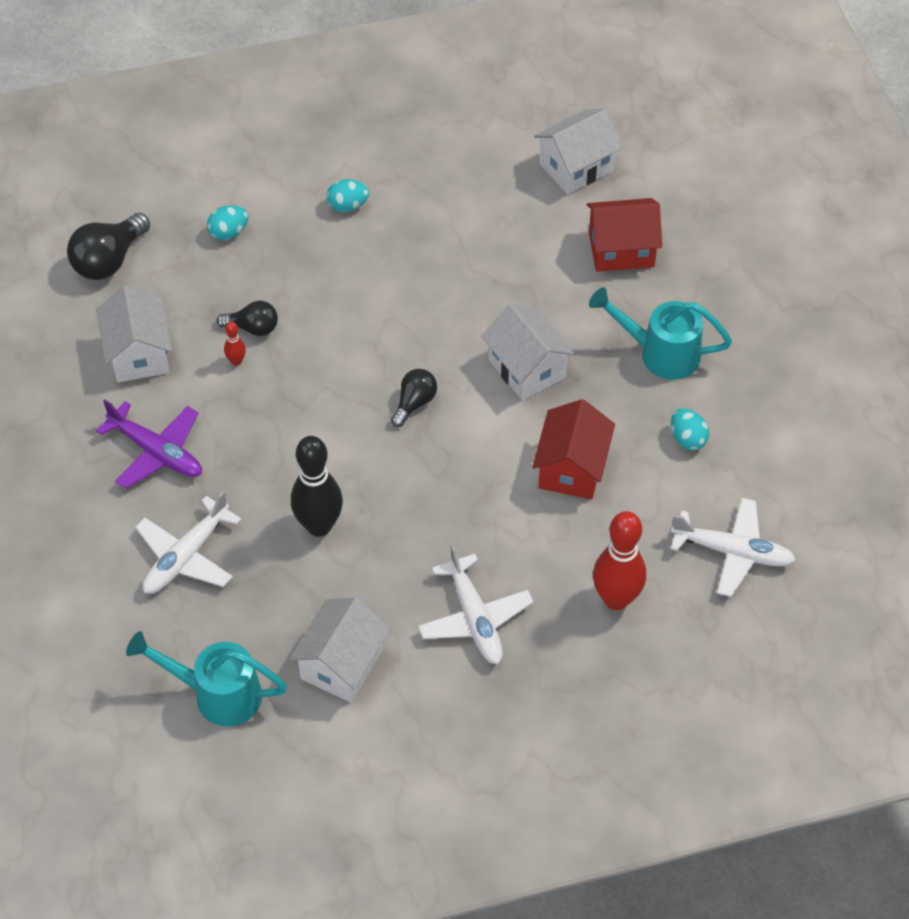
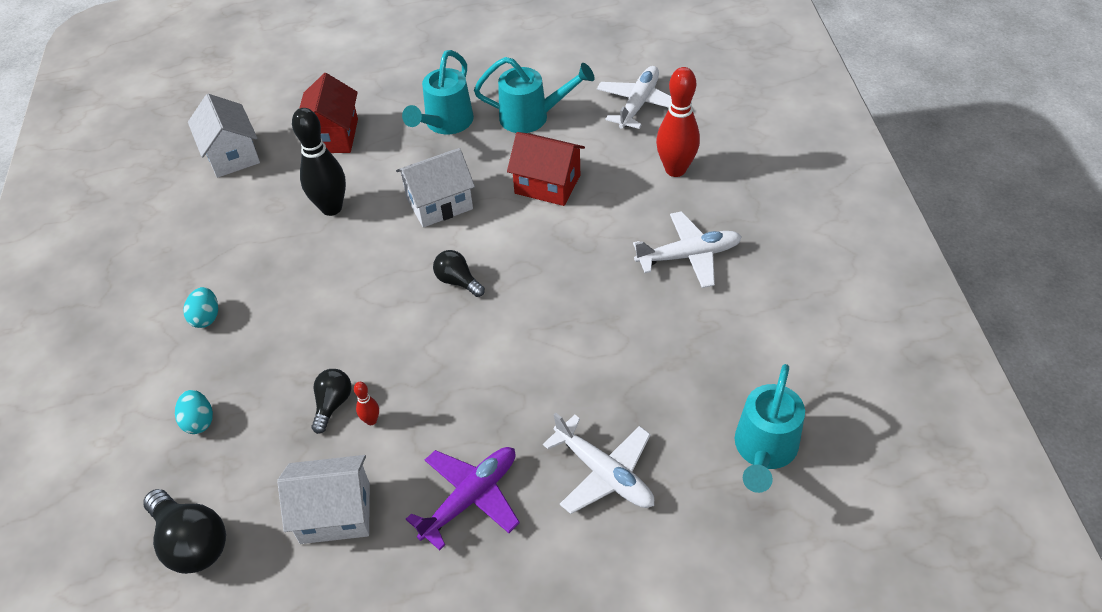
camera: 80 degrees left, 5 degrees down
(319, 526) = (582, 360): black bowling pin -> black bowling pin (331, 208)
(342, 664) = (732, 350): white house -> none
(687, 439) = (531, 117): turquoise egg -> turquoise watering can

